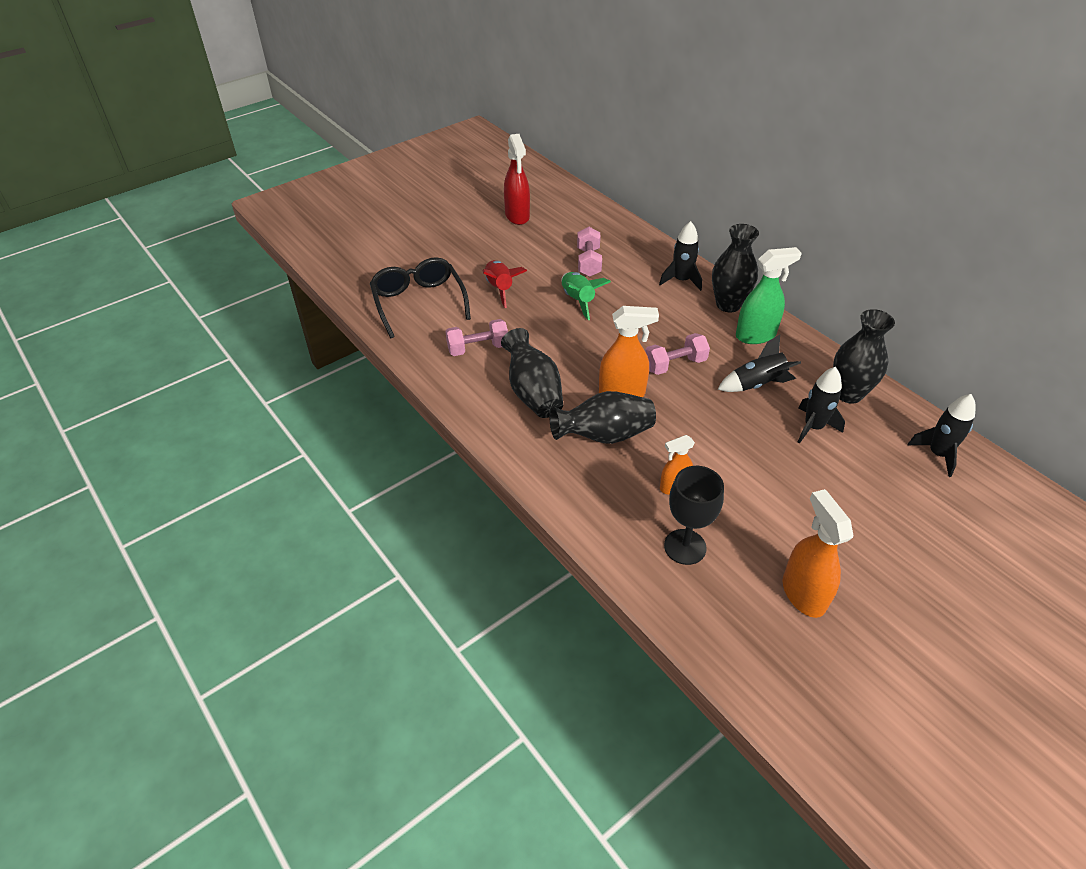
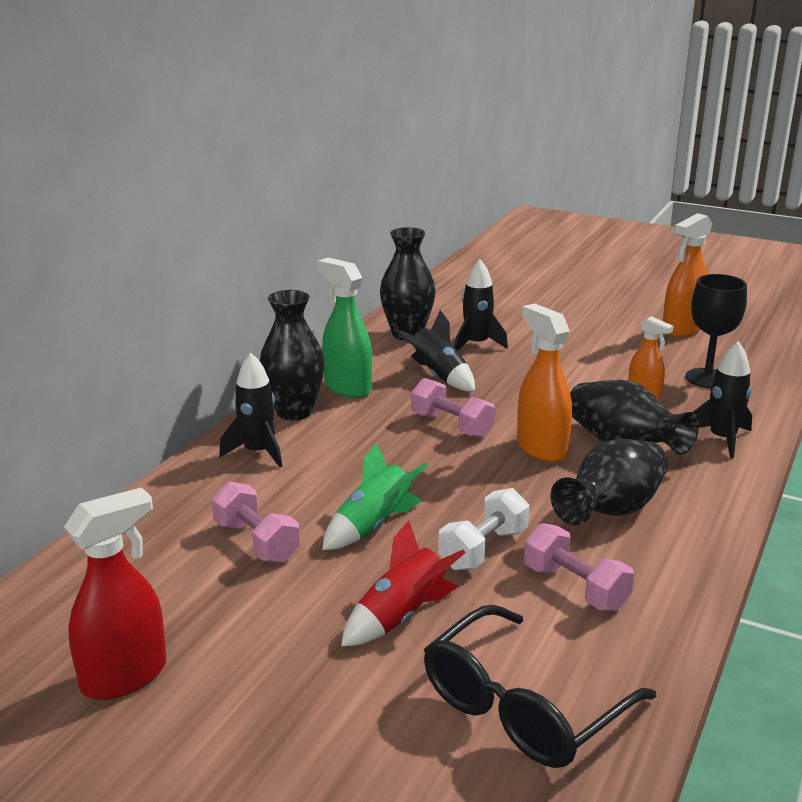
camera: 115 degrees left, 20 degrees down
(531, 330) = (483, 549): none -> white dumbbell
(588, 262) = (256, 542): pink dumbbell -> pink dumbbell turned 75 degrees clockwise
(938, 454) = (454, 296): black rocket -> black rocket (722, 439)

